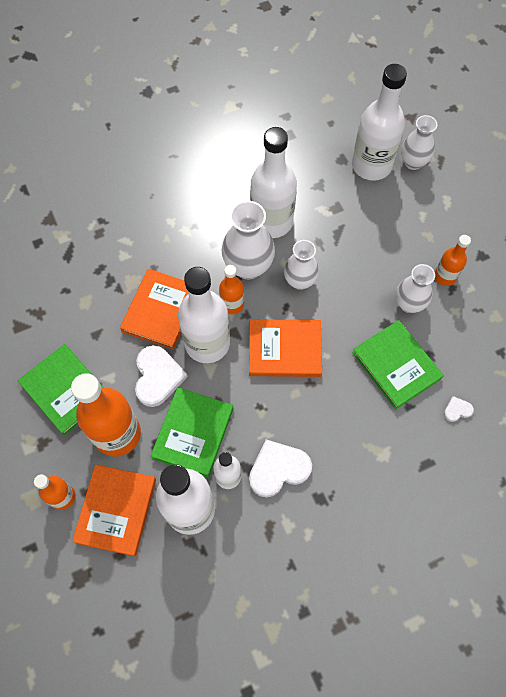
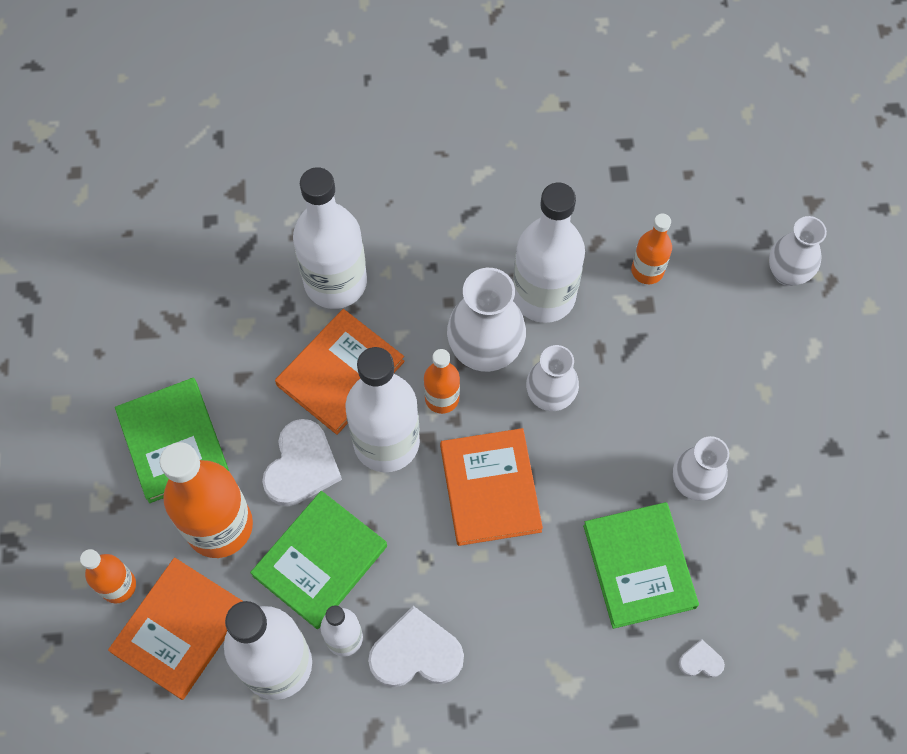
camera: 20 degrees right, 0 degrees up
(285, 350) = (490, 488): orange book -> orange book turned 60 degrees clockwise
(371, 165) = (723, 258): white bottle -> white bottle (335, 282)
(445, 276) = (763, 460): orange bottle -> orange bottle (647, 270)

